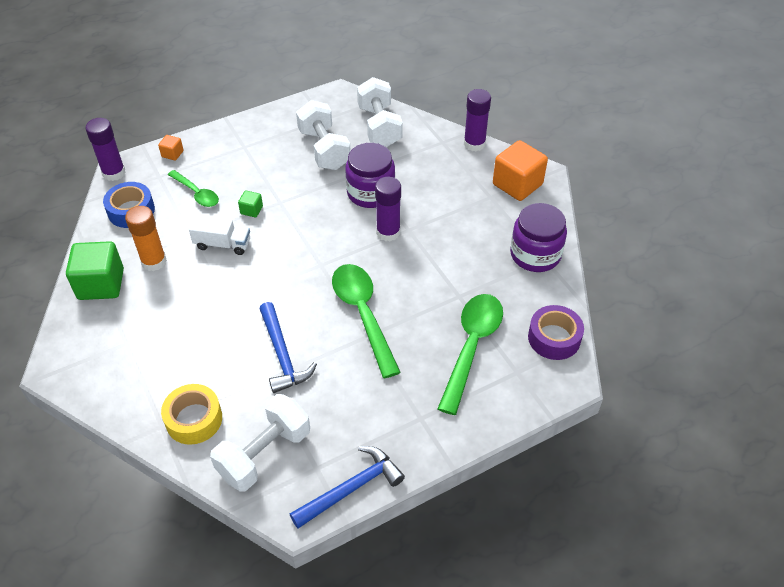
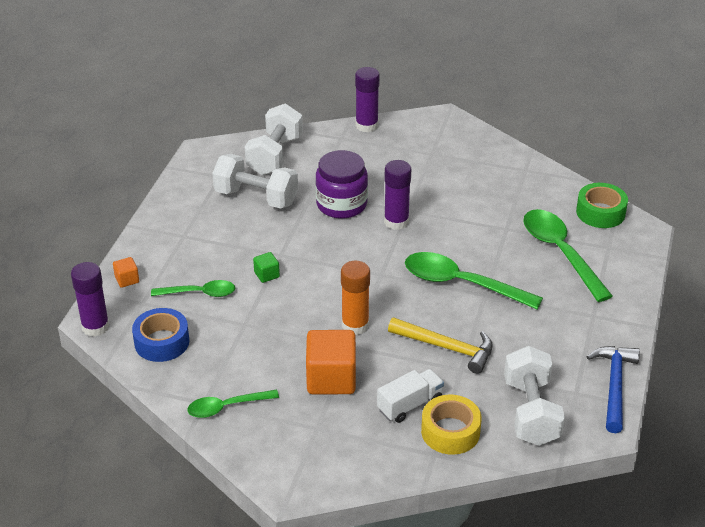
camera: 45 degrees left, 10 degrees down
(101, 284) = (227, 407): green cube -> green spoon
(154, 261) = (245, 361): orange glue stick -> orange glue stick (355, 325)
(222, 244) = (282, 312): white truck -> white truck (410, 405)
(282, 355) = (446, 348): blue hammer -> yellow hammer
(379, 126) = (275, 155): white dumbbell -> white dumbbell turned 75 degrees clockwise
(517, 184) = (438, 134): orange cube -> orange cube (331, 379)
(535, 254) = (516, 171): purple jar -> none
(554, 338) = (600, 212): purple tape -> green tape

